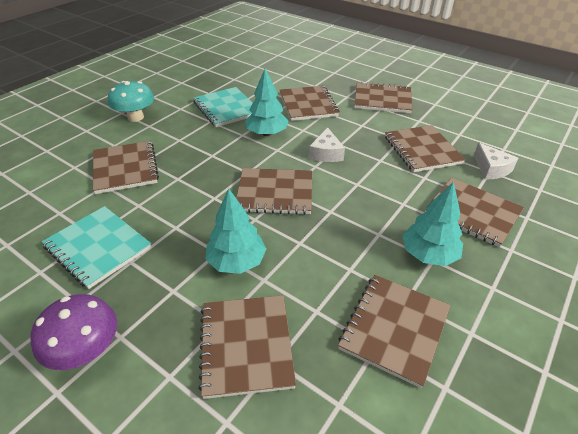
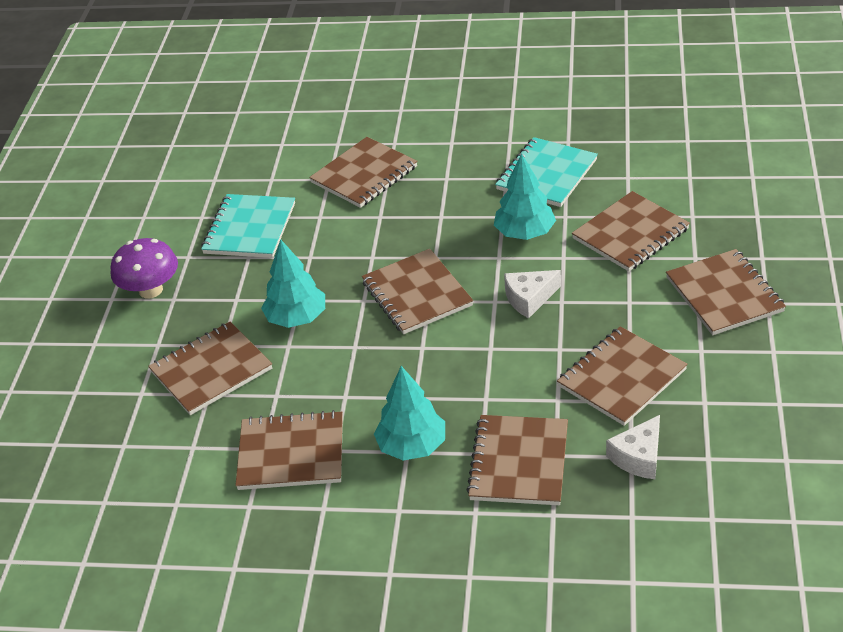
camera: 65 degrees right, 0 degrees up
(135, 117) = (457, 124): turquoise mushroom -> none

